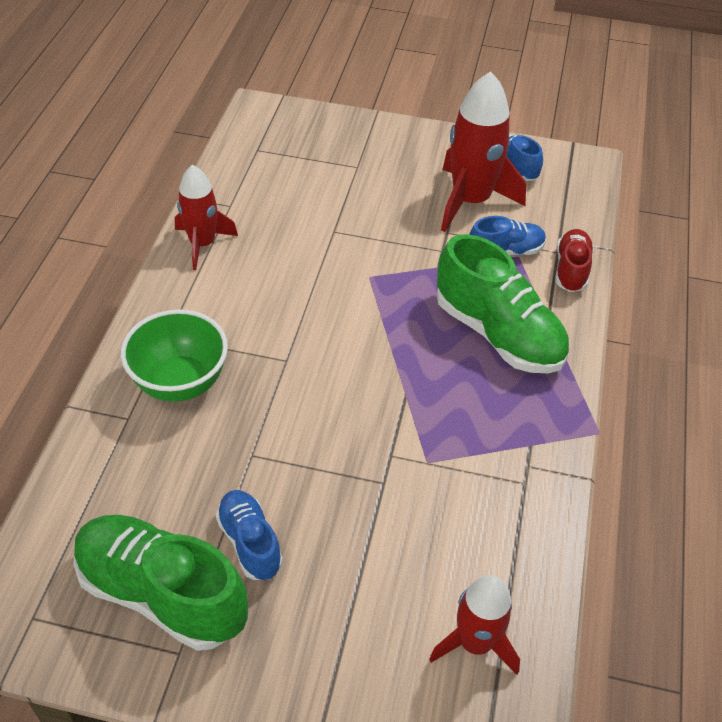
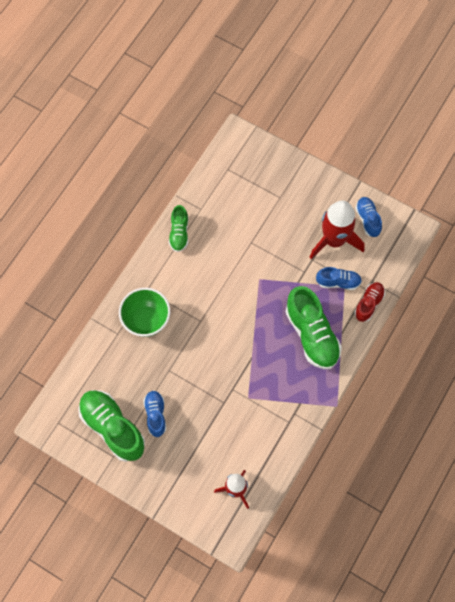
camera: 20 degrees right, 20 degrees up
(202, 244) = (179, 233): red rocket -> green shoe

